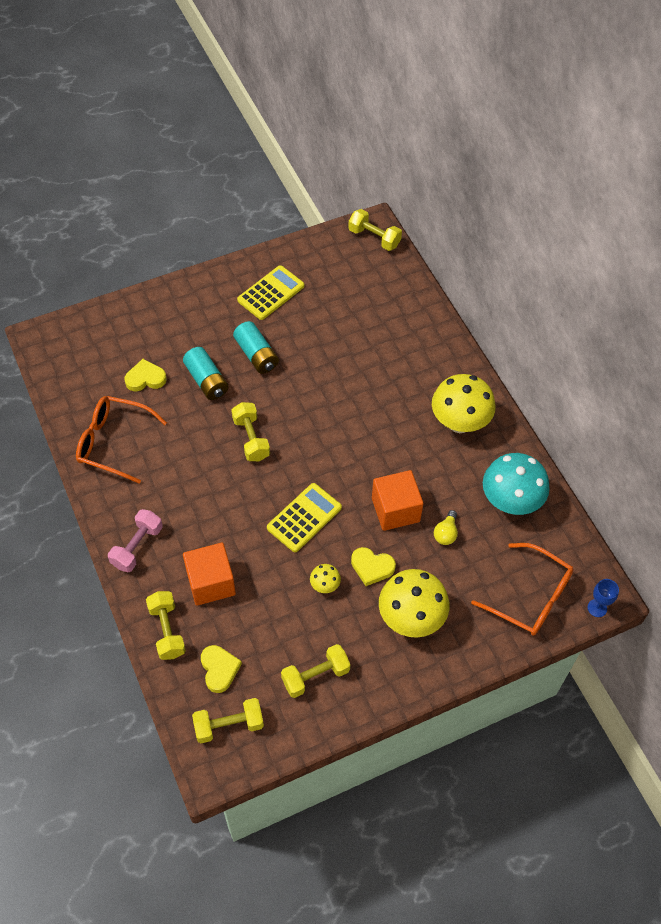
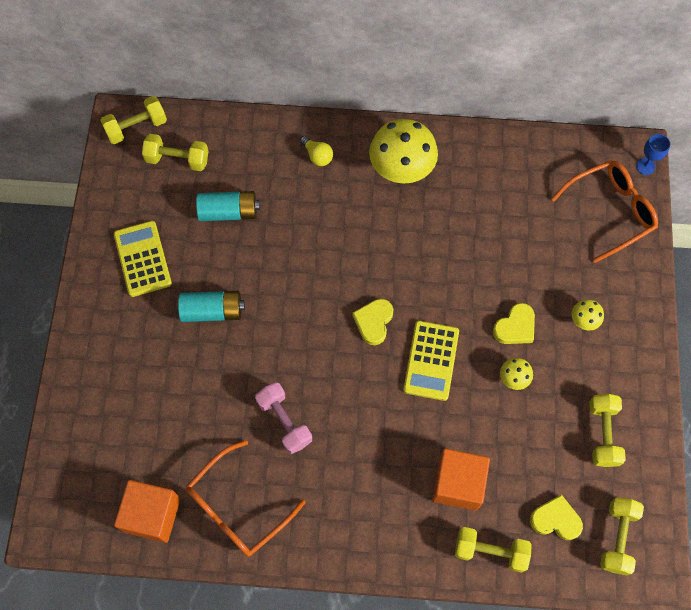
camera: 60 degrees left, 10 degrees up
(137, 547) = (379, 538): pink dumbbell -> pink dumbbell (284, 421)
(145, 378) = (174, 437): yellow heart -> yellow heart (373, 322)
(206, 381) = (215, 375): turquoise battery -> turquoise battery (229, 212)
(251, 439) = (312, 366): yellow dumbbell -> yellow dumbbell (177, 159)
(304, 518) = (431, 360): yellow calculator -> yellow calculator turned 150 degrees counterclockwise
(395, 510) = (465, 275): orange cube -> orange cube (152, 515)
(411, 618) = (583, 320): yellow mushroom -> yellow mushroom, size x0.45
(446, 533) = (512, 245): yellow light bulb -> yellow light bulb (317, 156)
(510, 502) = (508, 174): turquoise mushroom -> none

